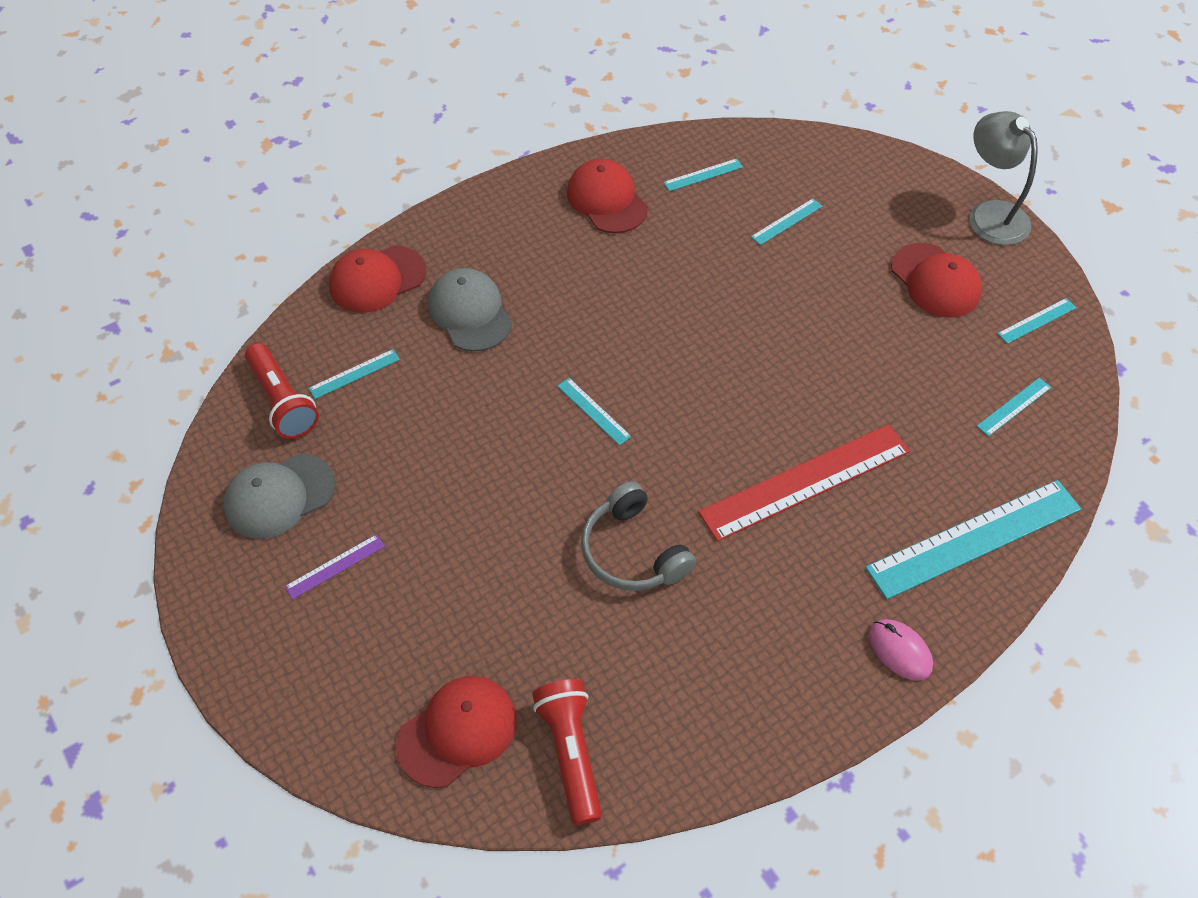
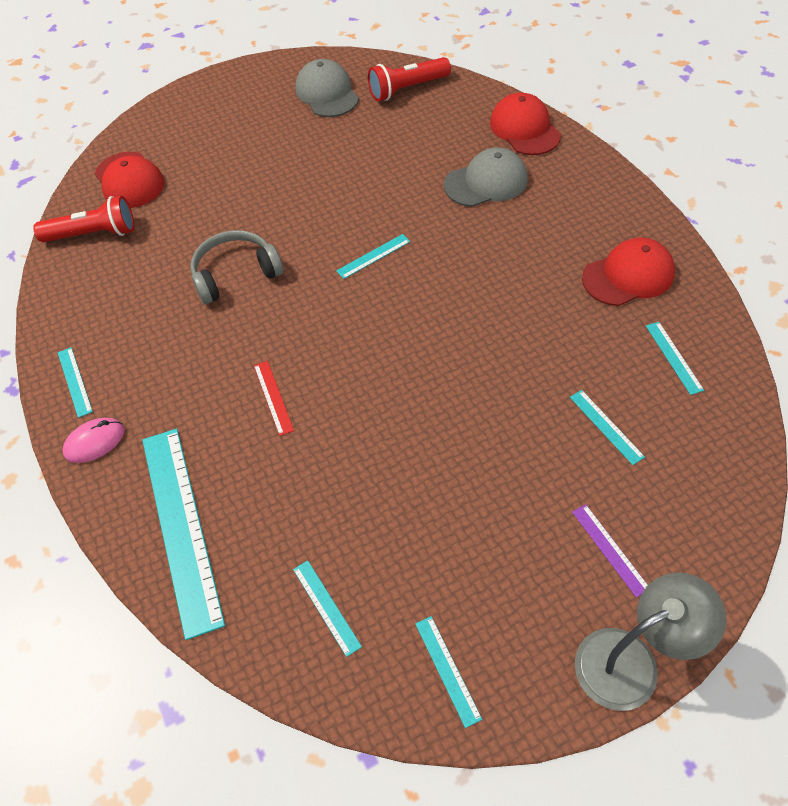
camera: 100 degrees right, 0 degrees up
(335, 566) = (266, 121): purple ruler -> purple ruler (610, 549)
(354, 374) = (428, 121): turquoise ruler -> turquoise ruler (75, 381)
(805, 482) = (273, 397): red ruler -> red ruler, size x0.44
(935, 281) = (515, 565): red cap -> none

